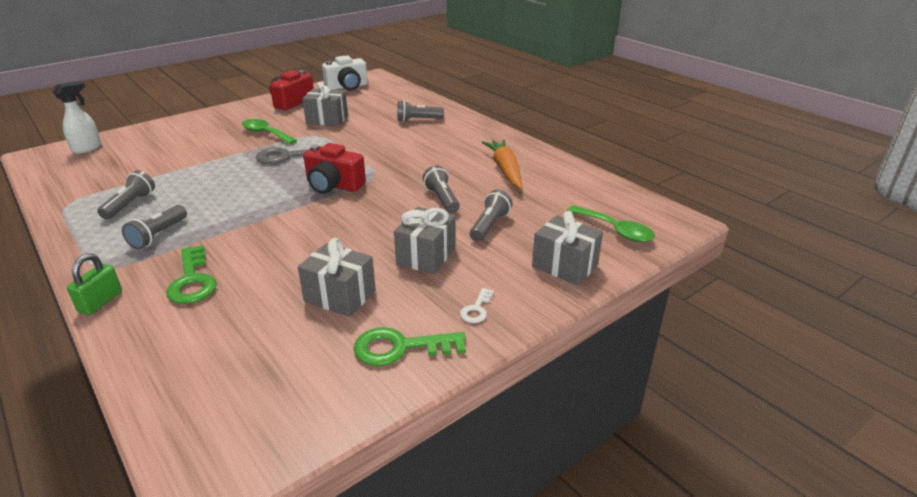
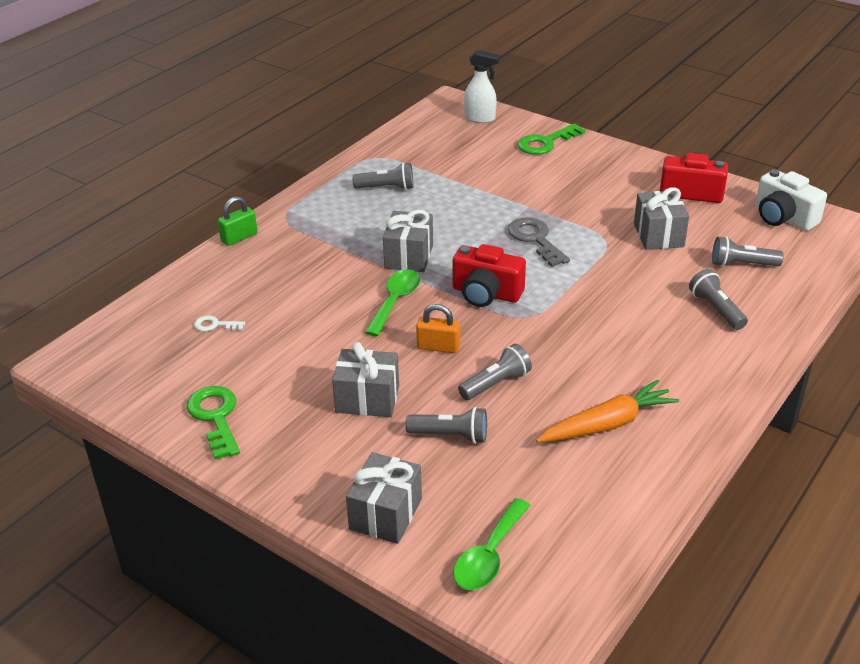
camera: 75 degrees right, 5 degrees up
(100, 302) = (239, 237): green padlock -> green padlock turned 45 degrees counterclockwise
(158, 235) = (342, 224): grey flashlight -> grey flashlight (742, 264)
(192, 281) = (279, 270): green key -> green key (545, 143)
(265, 133) = (585, 205): green spoon -> green spoon (395, 301)
(333, 185) = (486, 293): red camera -> red camera turned 75 degrees counterclockwise
(340, 296) = (281, 360): grey gift -> grey gift (409, 256)
(383, 215) = (438, 347): none -> orange padlock
(476, 309) = (284, 455): white key -> white key (215, 325)

